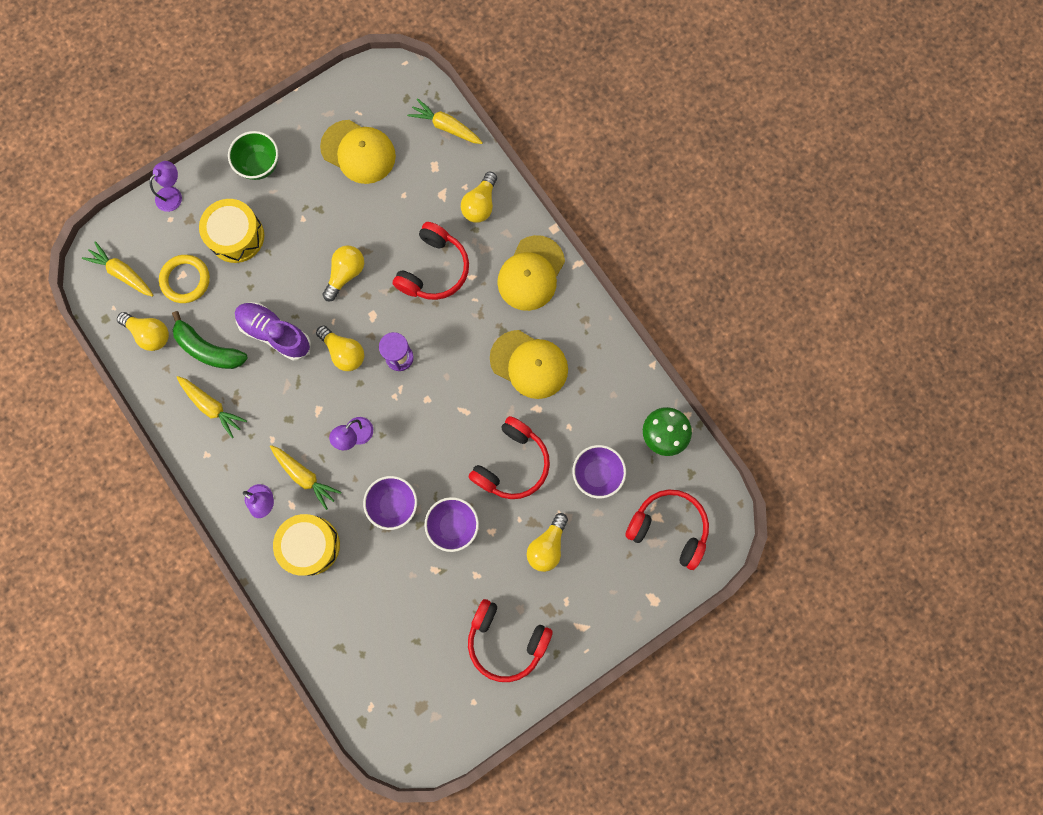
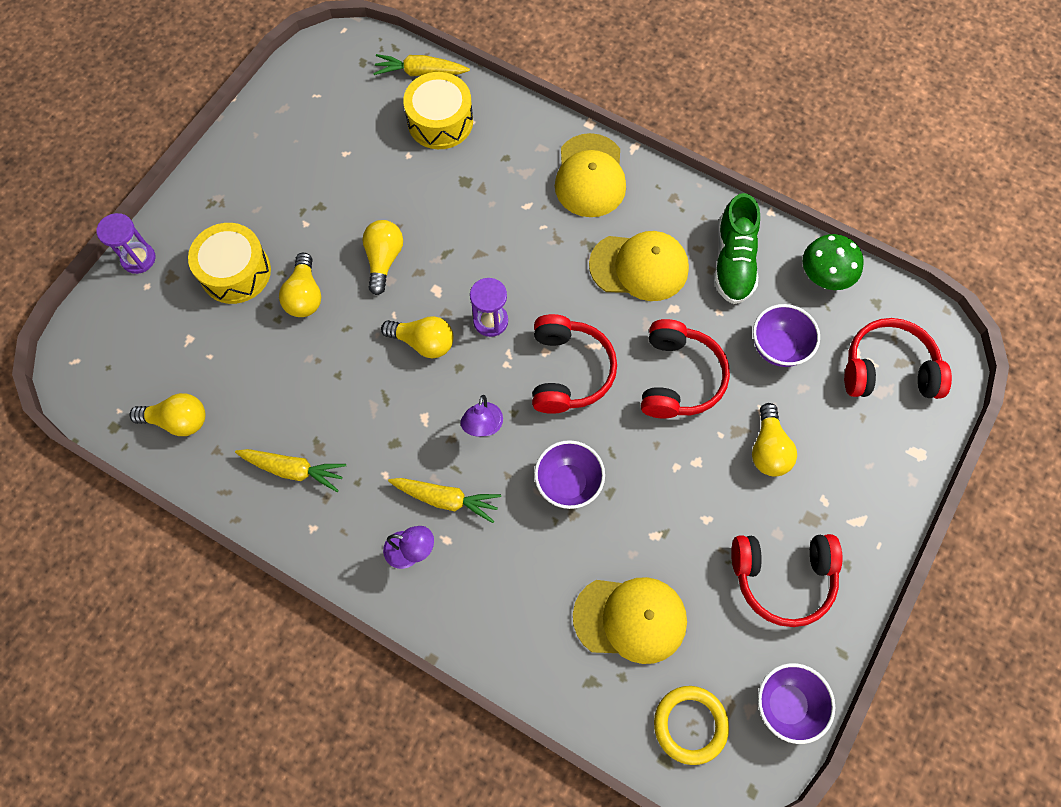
camera: 25 degrees left, 10 degrees down
(122, 273) = (113, 367): yellow carrot -> none
(173, 194) = (138, 259): purple lamp -> purple hourglass
(185, 280) = (195, 343): yellow ring -> yellow ring (690, 725)
(208, 349) = (259, 407): green banana -> none
(260, 165) = (229, 189): green bowl -> none
(275, 333) = (332, 356): purple shoe -> none
(310, 545) = (492, 576): yellow drum -> yellow drum (440, 121)
(358, 152) = (335, 133): yellow cap -> yellow cap (630, 619)
(434, 269) = (481, 215): red headphones -> red headphones (568, 371)
(453, 525) = (650, 475): purple bowl -> purple bowl (786, 704)
(480, 204) = (498, 131): yellow light bulb -> yellow light bulb (305, 295)
(601, 392) = (733, 262): none -> green shoe

